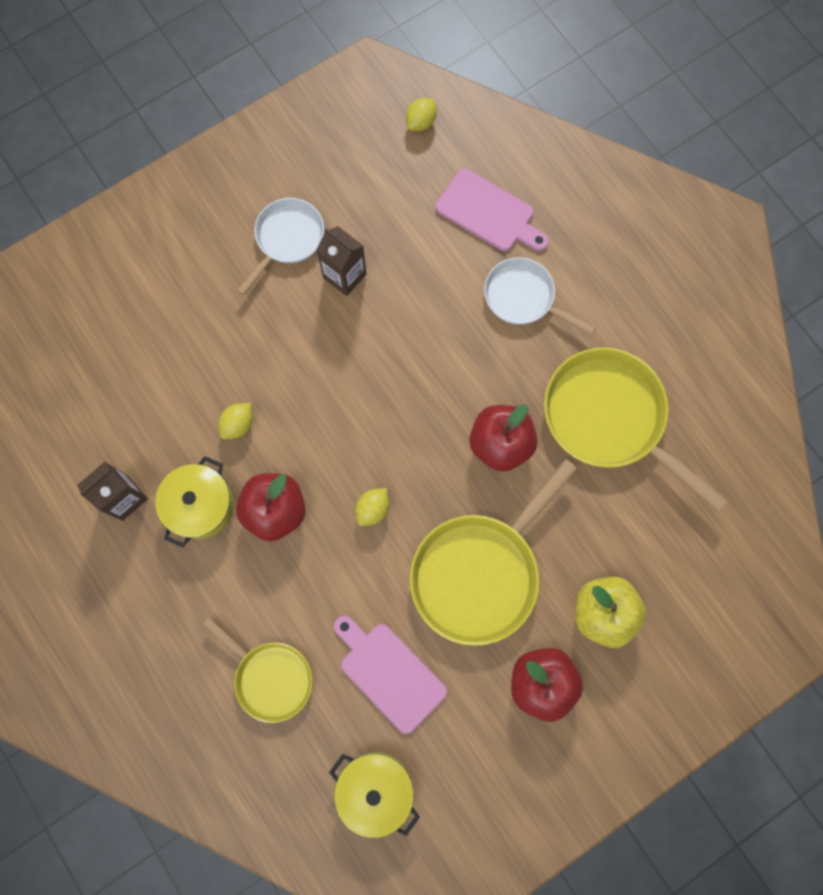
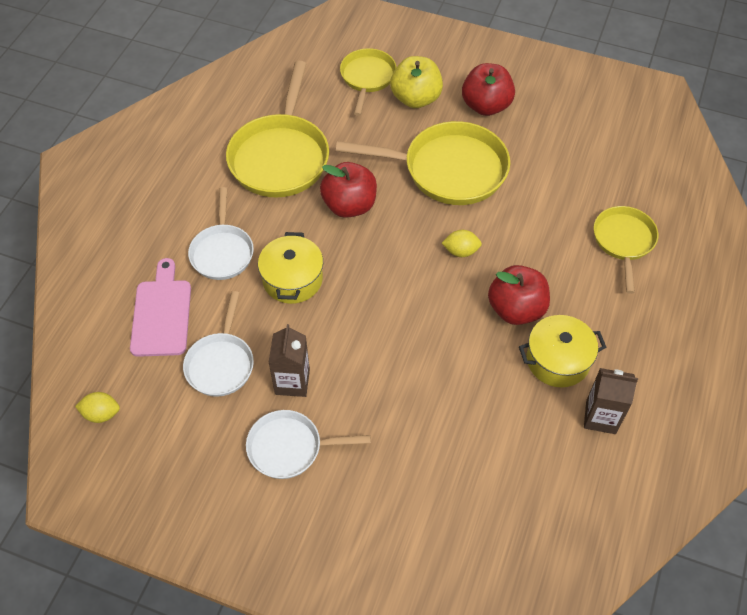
camera: 125 degrees left, 20 degrees down
(238, 424) = (476, 376): yellow lemon -> none
(375, 789) = (627, 149): yellow pot -> yellow pot (292, 279)
(389, 673) = (556, 181): pink cutting board -> none
(403, 232) = (221, 363): none -> white pan
(669, 582) = (367, 78): none -> yellow pan

